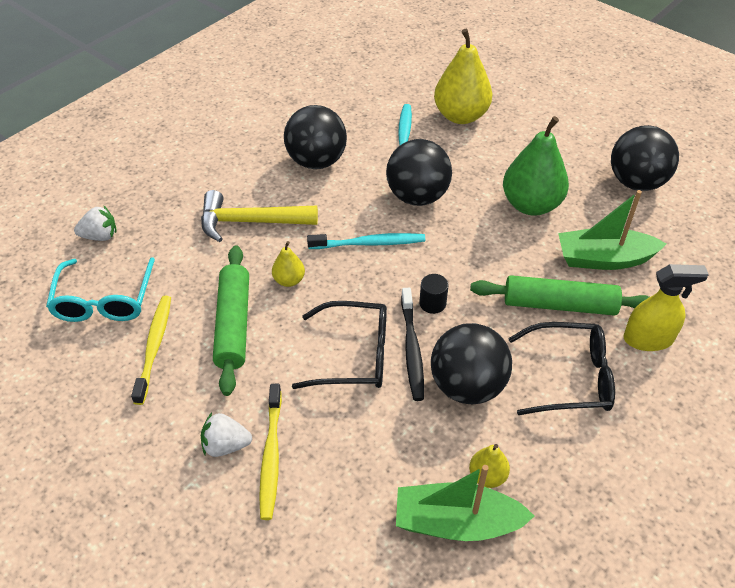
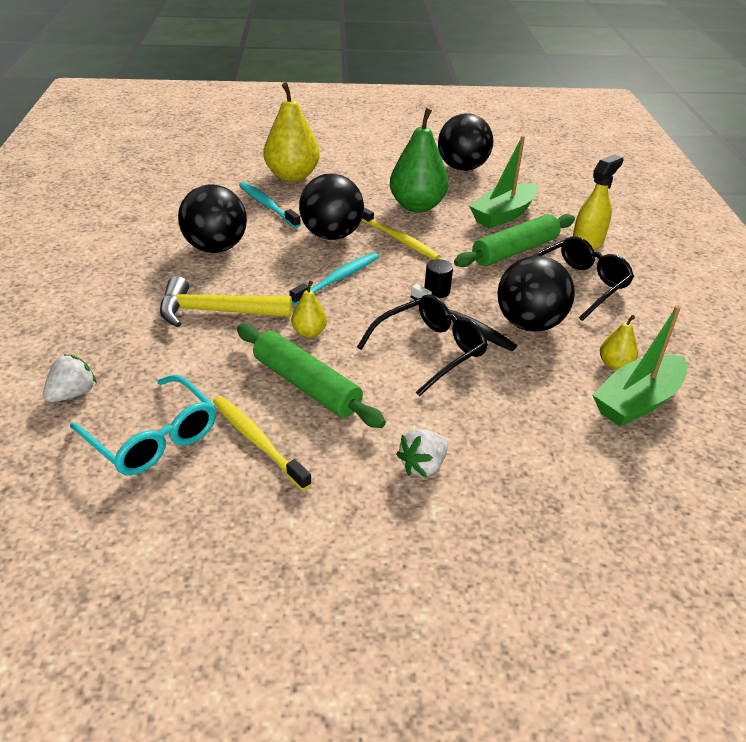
camera: 45 degrees left, 10 degrees down
(250, 222) = (216, 312): yellow hammer -> yellow hammer turned 45 degrees clockwise
(271, 456) = (467, 449): yellow toothbrush -> yellow toothbrush (398, 239)

